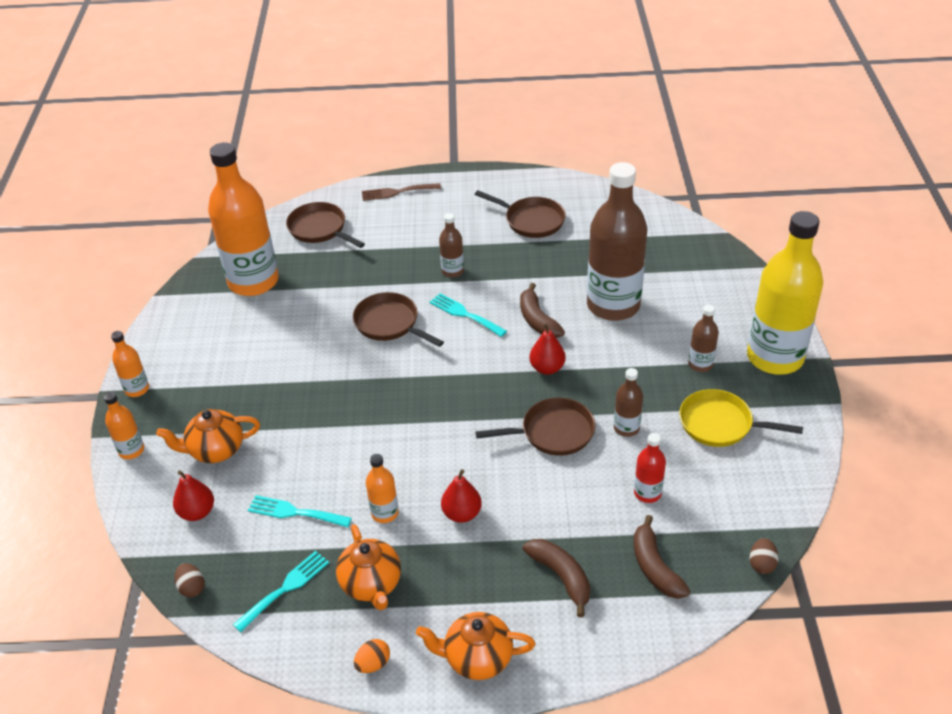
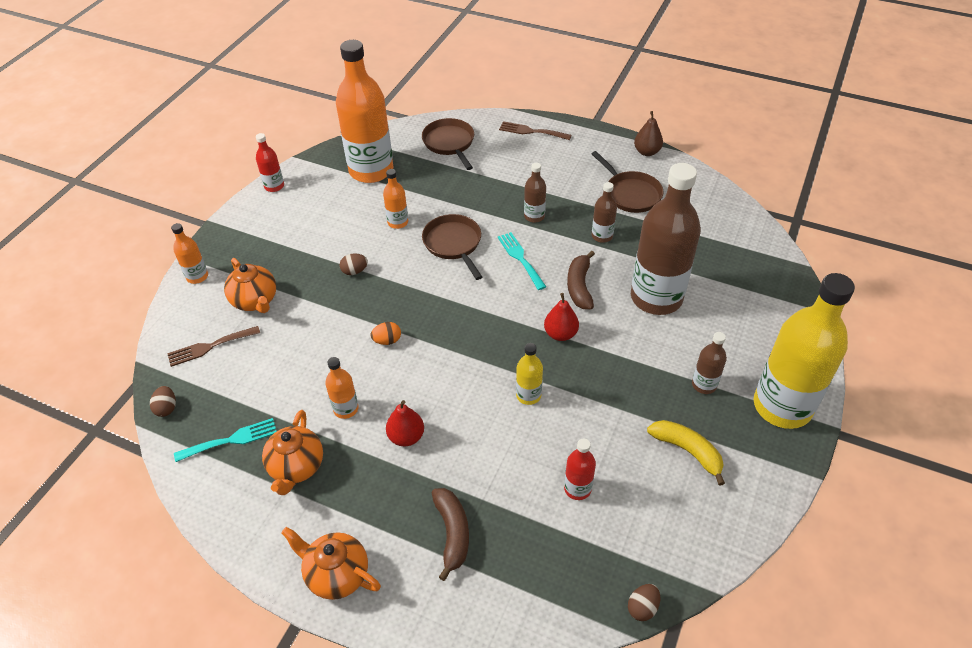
camera: 25 degrees right, 5 degrees up
(137, 389) = (232, 228): orange bottle -> orange bottle (398, 222)
(155, 332) = (274, 186): none -> red bottle
(197, 512) = (210, 347): red pear -> brown fork
(215, 450) = (255, 301): orange teapot -> orange teapot turned 135 degrees counterclockwise
(295, 512) = (279, 378): turquoise fork -> none
(304, 384) = (354, 271): none -> brown egg
(373, 664) = (254, 538): orange egg -> orange egg (387, 340)
(522, 177) = (647, 152): none -> brown pear
(552, 432) = (528, 395): brown pan -> yellow bottle
(626, 428) = (596, 418): brown bottle -> brown bottle (602, 236)
(655, 567) = (540, 563): brown banana -> none
(720, 424) = (687, 451): yellow pan -> yellow banana

